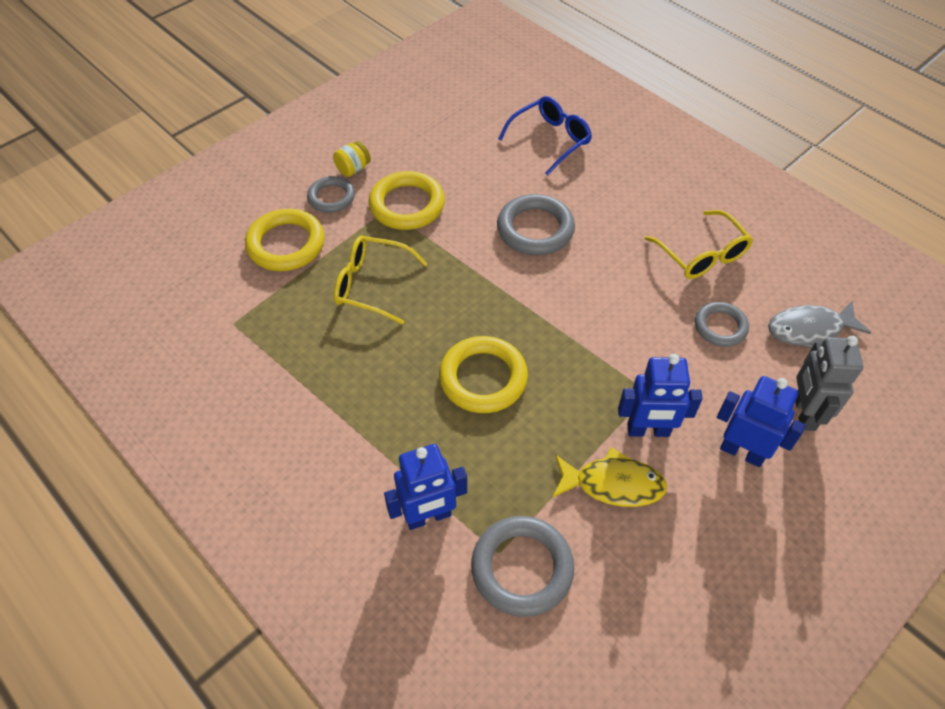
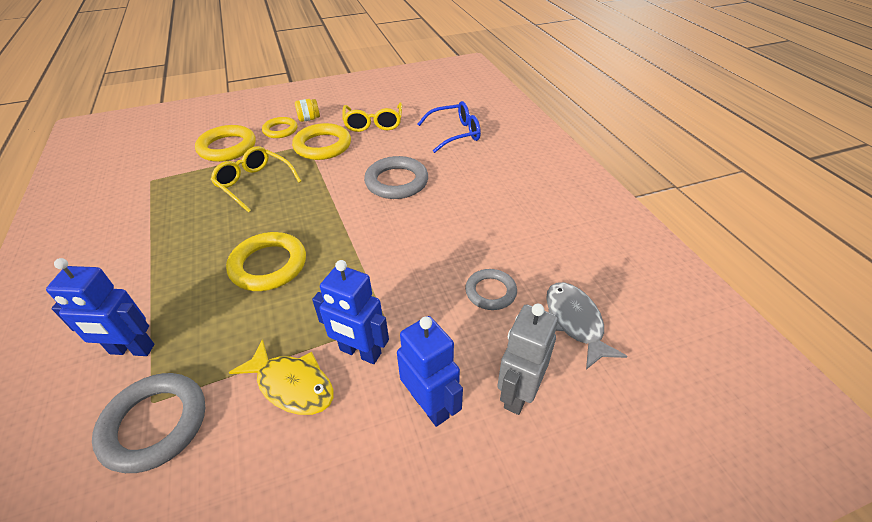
camera: 25 degrees right, 10 degrees down
(331, 197) = (280, 130): grey ring -> yellow ring
(701, 254) = (515, 234): yellow glasses -> yellow glasses (373, 123)
(809, 330) = (575, 322): grey fish -> grey fish turned 60 degrees clockwise

